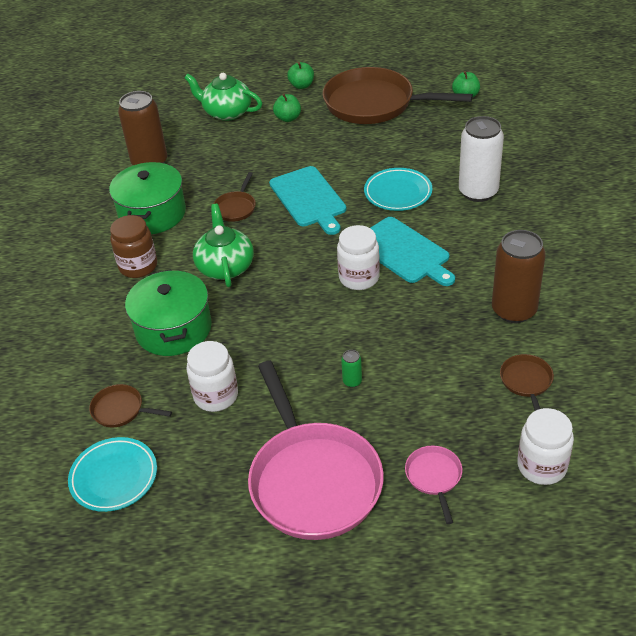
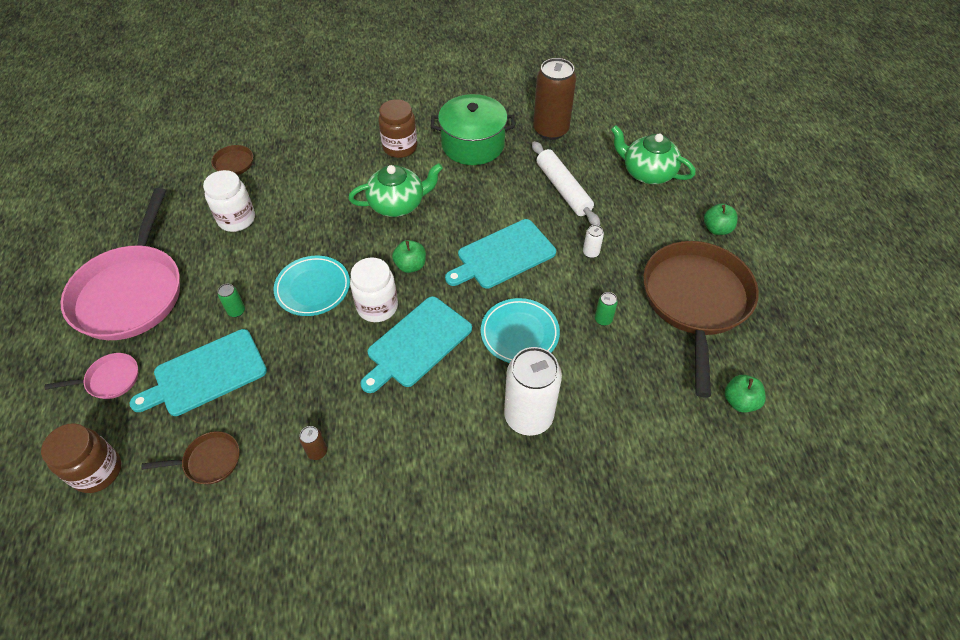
camera: 80 degrees right, 10 degrees up
(114, 477) = (167, 173): turquoise plate -> turquoise plate (313, 288)
(173, 329) = (319, 181): green pot -> none
(226, 112) = (647, 172): green teapot -> green teapot turned 75 degrees counterclockwise
(234, 160) = (563, 189): none -> white rolling pin
(236, 207) = (485, 200): brown pan -> none
(288, 118) = (647, 223): green apple -> green apple (410, 265)
(313, 480) = (131, 292): pink pan -> pink pan turned 60 degrees counterclockwise
(315, 150) = (590, 253): none -> white can
(387, 149) = (603, 319): none -> green can
(430, 396) = (206, 374): none -> turquoise cutting board
(514, 310) = (317, 451): brown can -> brown can, size x0.41
(542, 466) = (98, 471): white jar -> brown jar

